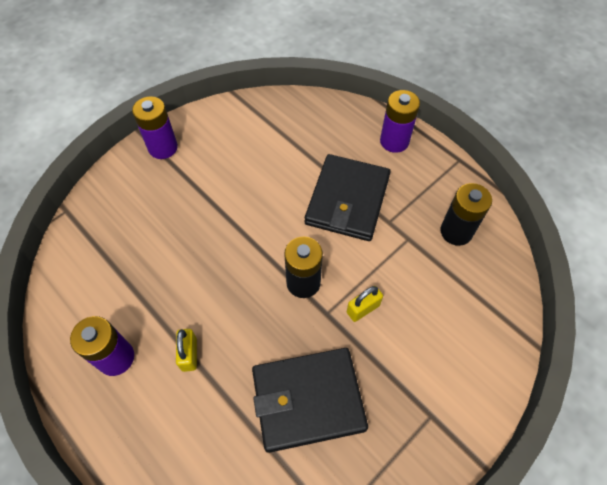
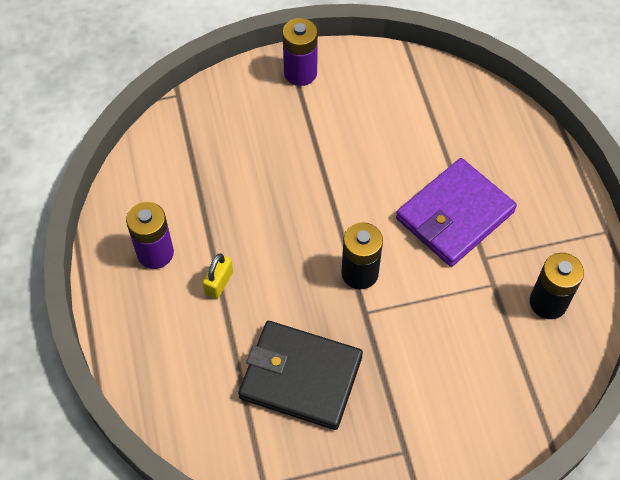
camera: 30 degrees right, 0 degrees up
(347, 200) = (455, 215): black wallet -> purple wallet
(363, 309) = (402, 326): yellow padlock -> none
(394, 141) = (546, 177): purple battery -> none

